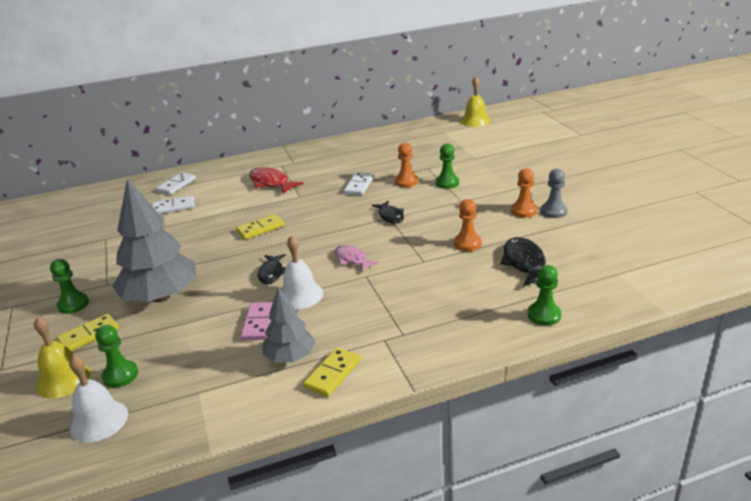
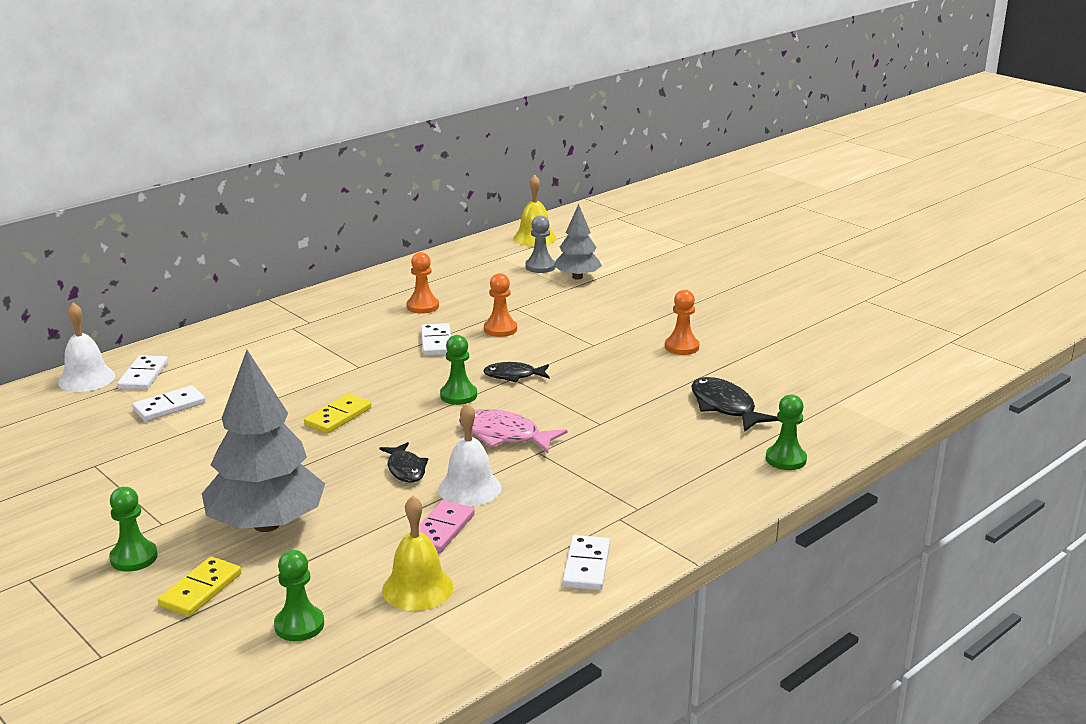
camera: 25 degrees left, 5 degrees down
(63, 380) = (217, 647): yellow bell -> yellow bell (417, 588)
(99, 420) = (320, 679): white bell -> white bell (86, 379)
(259, 323) = (441, 530): pink domino -> pink domino turned 45 degrees clockwise
(271, 183) = (299, 354): red fish -> none
(290, 357) = (517, 559): grey tree -> grey tree (577, 277)
(332, 374) = (586, 566): yellow domino -> white domino
(352, 259) = (504, 435): pink fish -> pink fish, size x1.51
(390, 216) = (513, 376): black fish -> black fish turned 135 degrees clockwise
(447, 183) = (558, 324): green pawn -> green pawn (458, 395)
(467, 243) = (640, 395): orange pawn -> orange pawn (423, 306)
(554, 211) = (718, 343): grey pawn -> grey pawn (540, 267)

